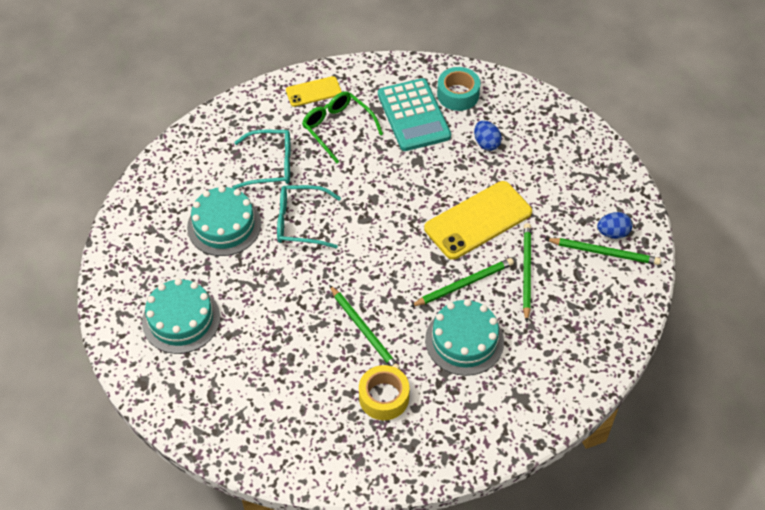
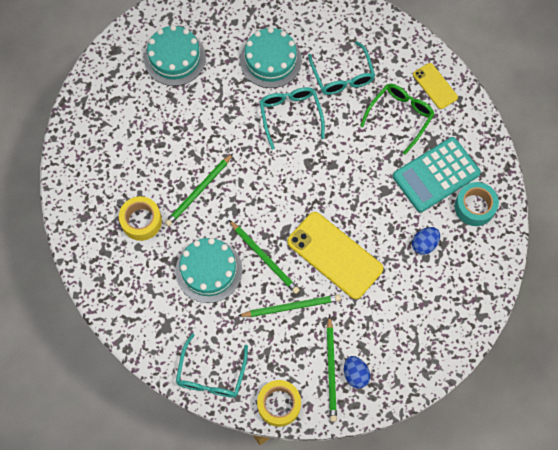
camera: 75 degrees right, 15 degrees up
(587, 364) = (211, 374): none -> turquoise glasses
(633, 307) = (279, 404): none -> yellow tape

